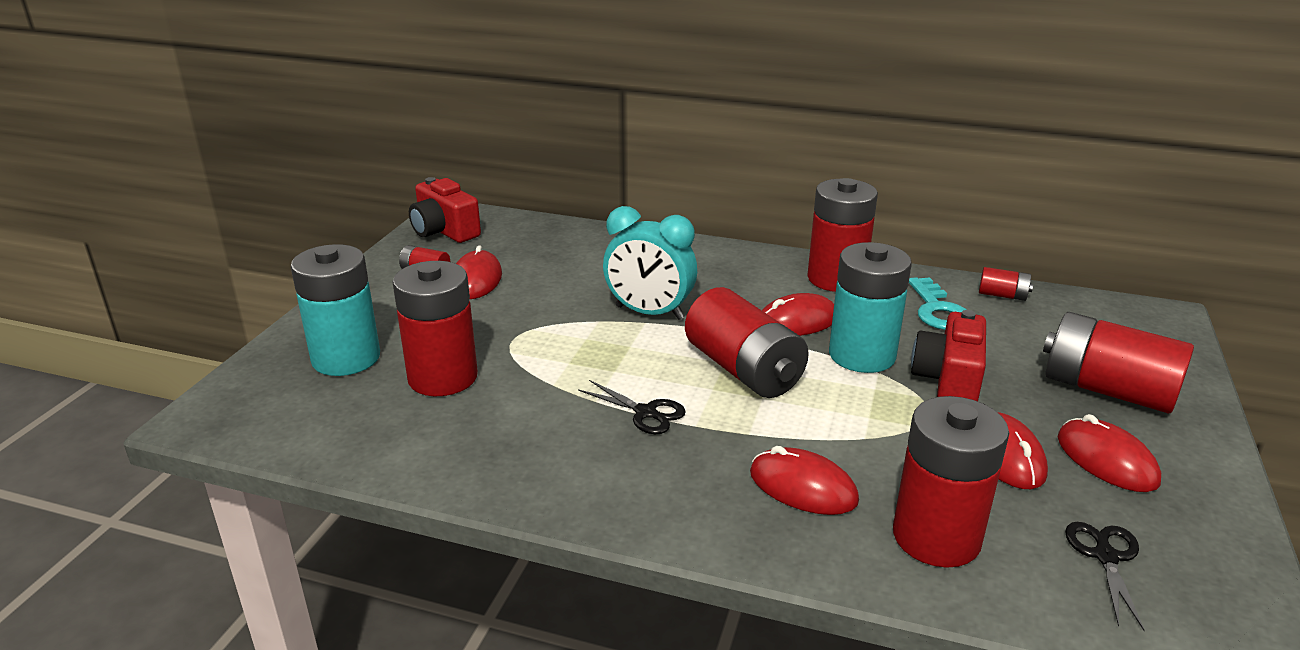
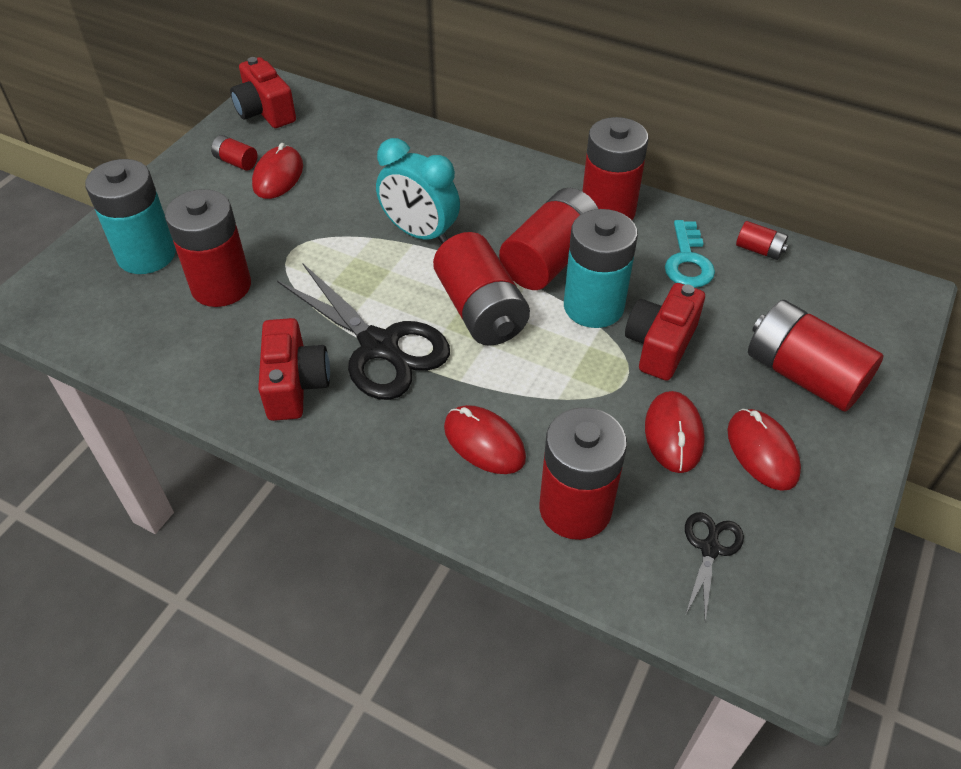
camera: 10 degrees right, 20 degrees up
(561, 458) = (295, 385): none -> red camera
(646, 413) = (380, 347): black scissors -> black scissors, size x2.10
(797, 321) = (550, 259): red mouse -> red battery

